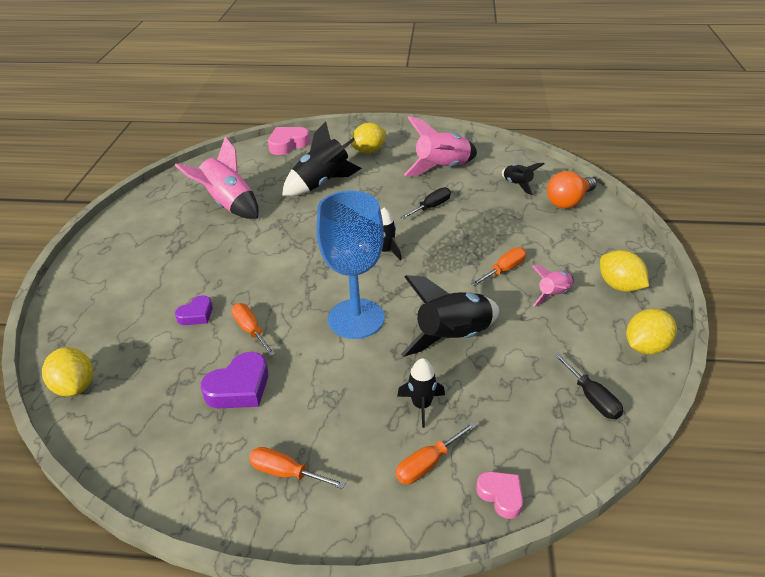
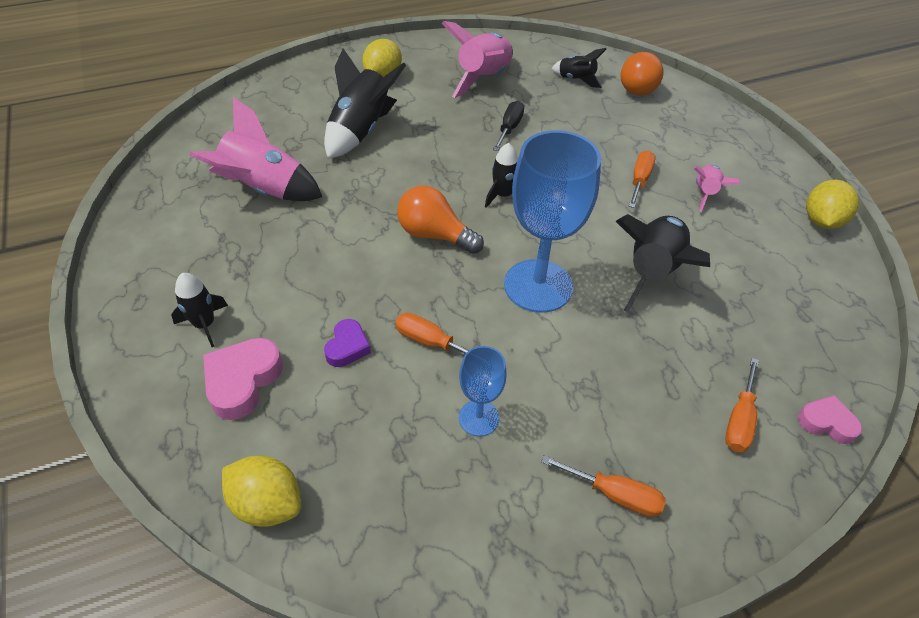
camera: 30 degrees left, 10 degrees up
(239, 387) = (479, 418): purple heart -> blue goblet
(286, 473) = (614, 495): orange screwdriver -> orange screwdriver turned 150 degrees counterclockwise
(288, 144) = (274, 89): pink heart -> pink heart (242, 381)
(313, 263) = (435, 235): none -> orange light bulb
(421, 405) = (683, 359): black rocket -> black rocket (205, 324)
(592, 398) = (820, 290): black screwdriver -> none
(619, 286) = (753, 165): yellow lemon -> none

